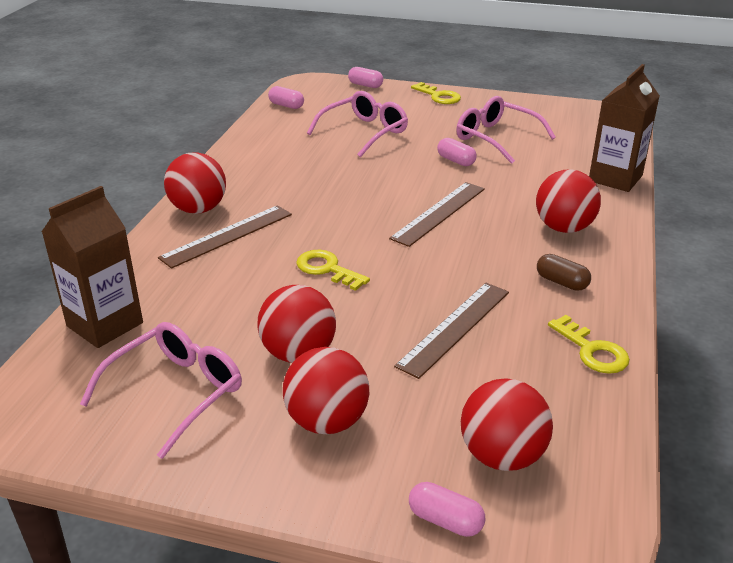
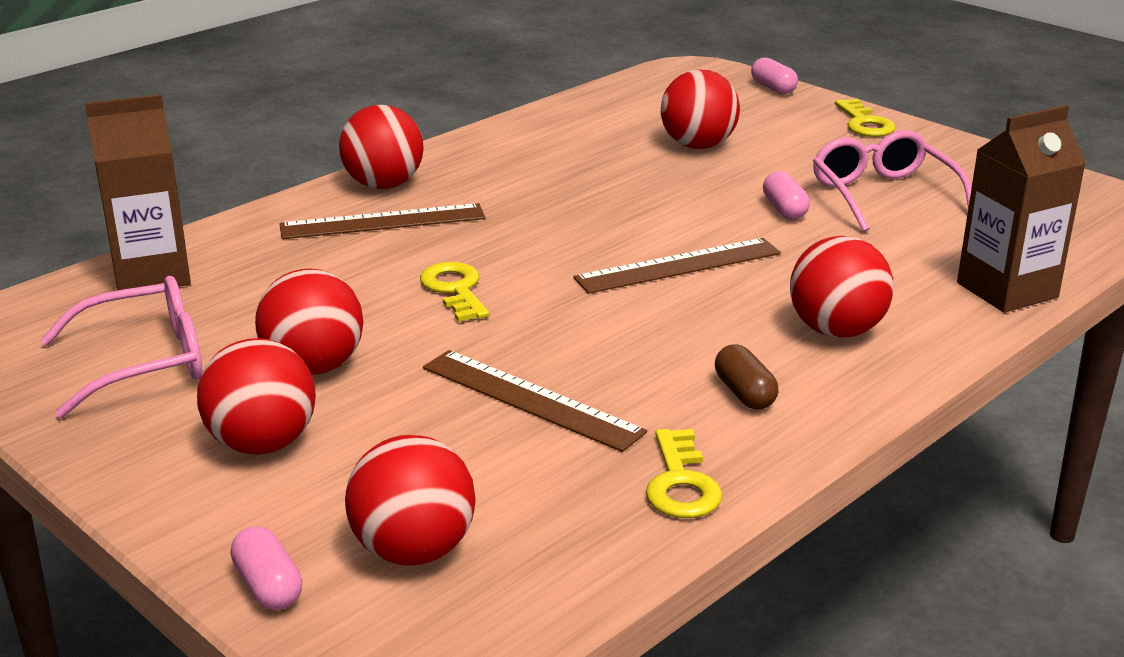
camera: 30 degrees right, 5 degrees down
(286, 106) = (632, 92): pink capsule -> none
(364, 132) = (698, 146): pink glasses -> red ball
(454, 328) = (531, 399): brown ruler -> brown ruler turned 60 degrees clockwise

